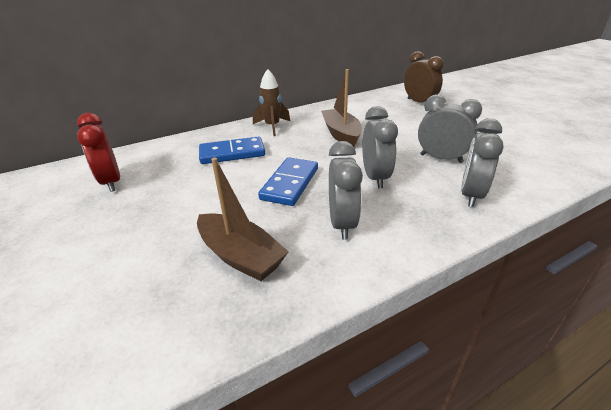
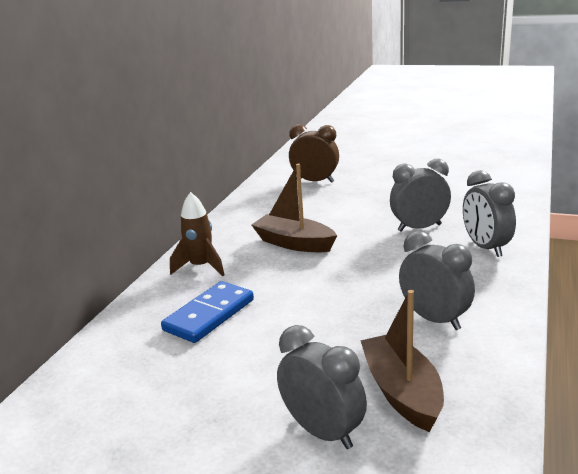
camera: 40 degrees left, 10 degrees down
(111, 182) = (111, 421): red clock -> none
(240, 256) = (402, 392): brown boat -> brown boat turned 105 degrees counterclockwise
(290, 183) = (330, 312): blue domino -> none
(375, 177) = (395, 269): grey clock -> grey clock (323, 432)

